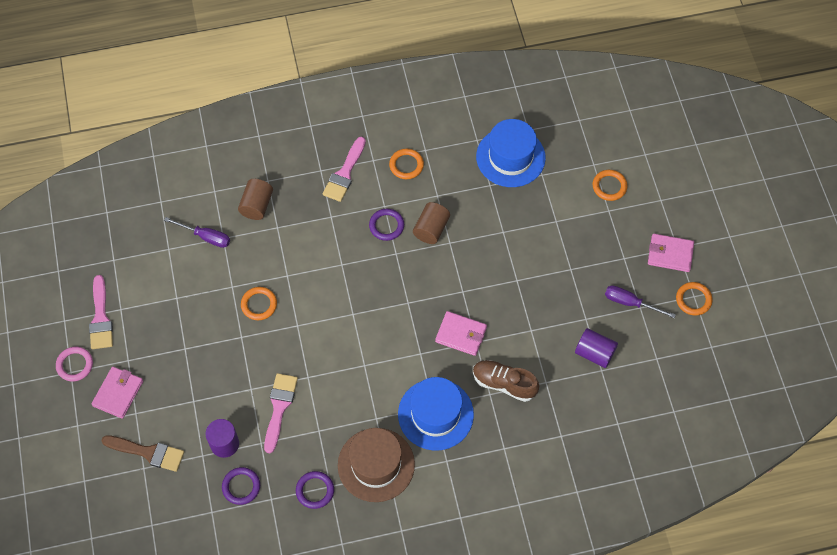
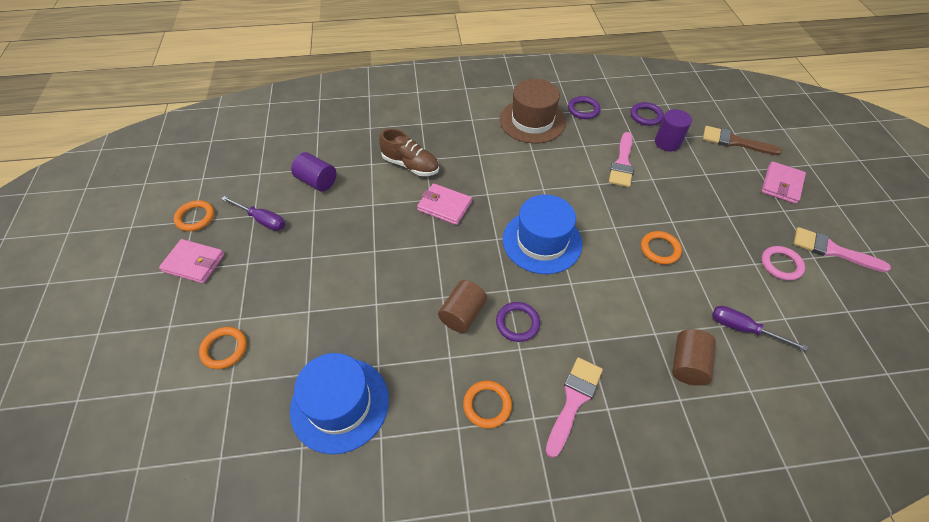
camera: 175 degrees left, 10 degrees down
(75, 365) = (837, 210): pink ring -> pink ring (781, 265)
(101, 318) = (832, 250): pink brush -> pink brush turned 60 degrees counterclockwise
(435, 414) = (477, 149): blue hat -> blue hat (542, 241)

